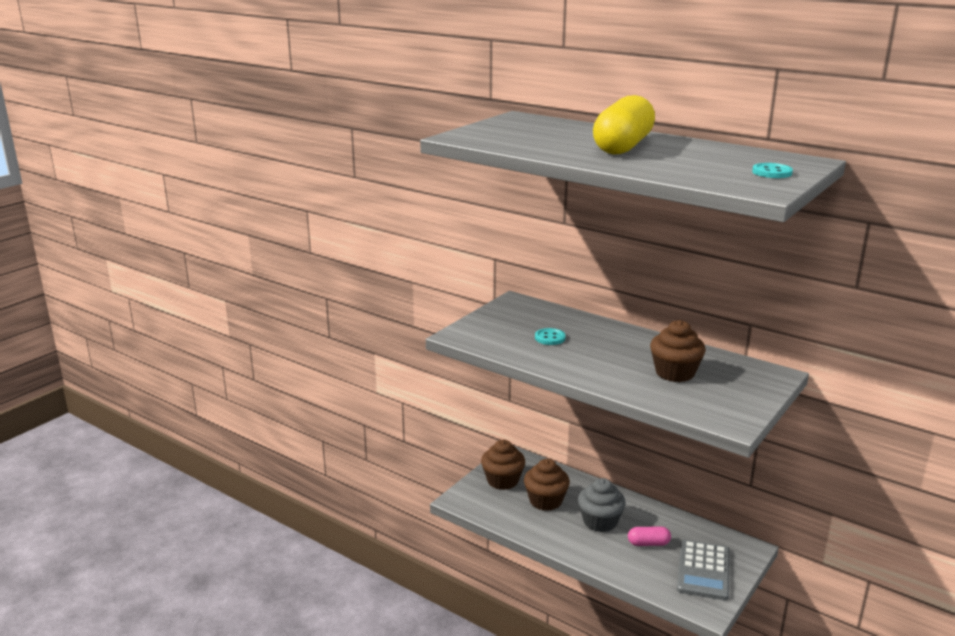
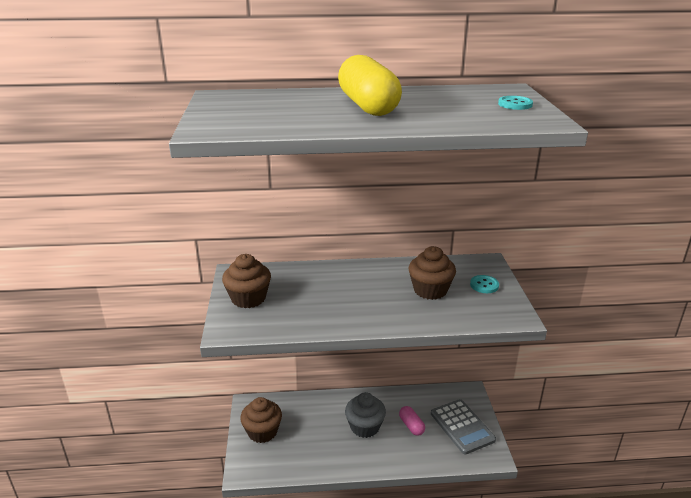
camera: 40 degrees left, 5 degrees up
(545, 501) = (311, 431): brown cupcake -> brown cupcake (248, 298)
(550, 338) = (307, 298): turquoise button -> turquoise button (484, 285)
(648, 543) = (411, 426): pink capsule -> pink capsule turned 75 degrees counterclockwise

